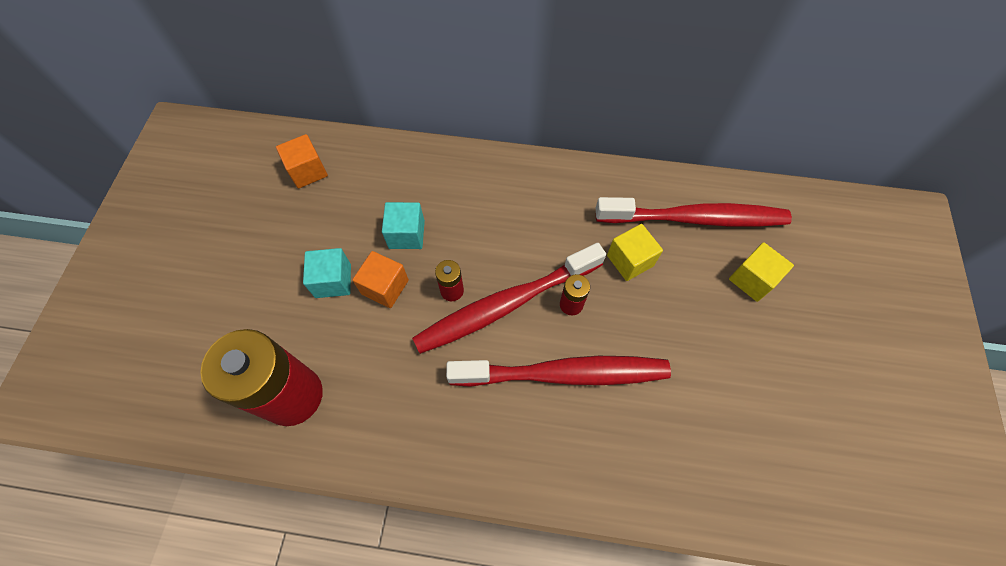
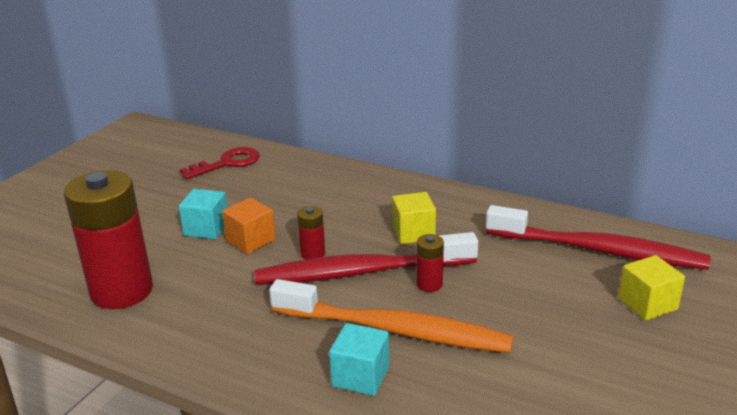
camera: 20 degrees right, 35 degrees down
(307, 171) = (228, 163): orange cube -> red key
(406, 234) = (292, 212): turquoise cube -> turquoise cube (360, 376)
(563, 373) = (394, 330): red toothbrush -> orange toothbrush
(630, 260) = (510, 266): yellow cube -> yellow cube (413, 233)

